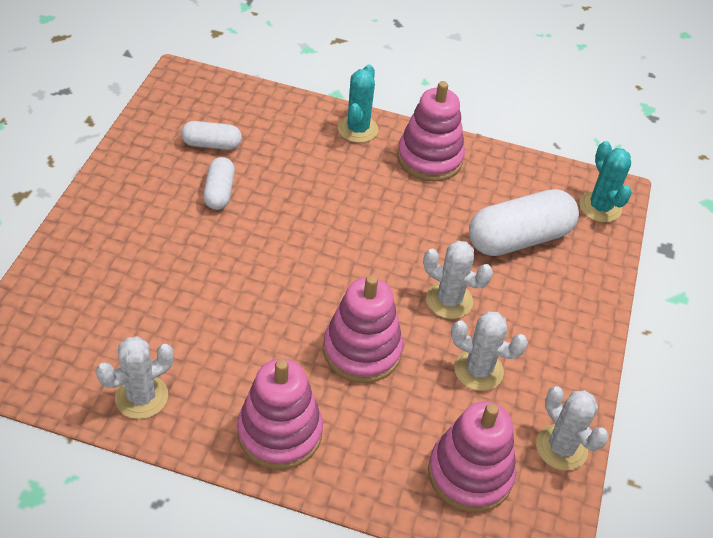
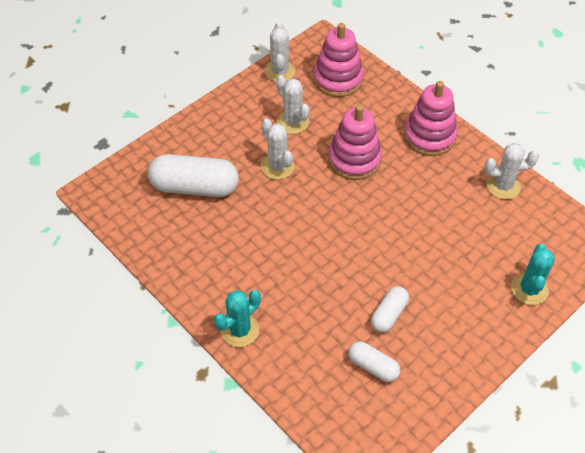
camera: 145 degrees left, 5 degrees up
(429, 158) = (203, 276): pink stacking toy -> none
(600, 207) = (116, 185): turquoise cactus -> turquoise cactus (529, 289)

